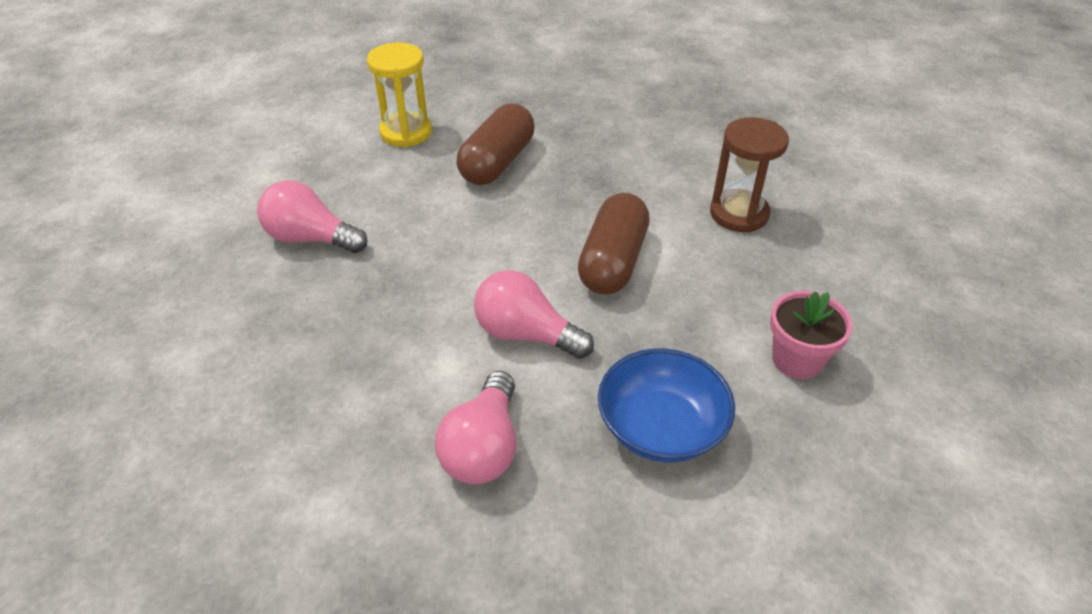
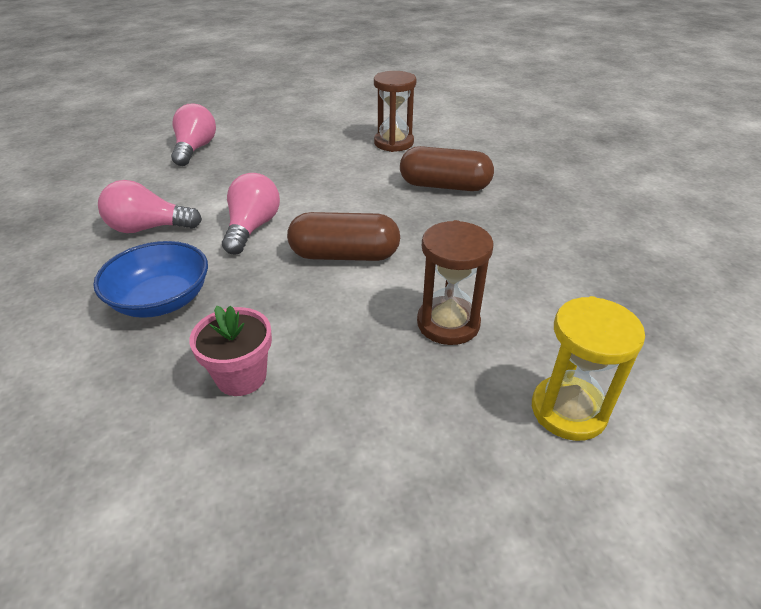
camera: 75 degrees right, 5 degrees down
(311, 238) = (325, 140): pink light bulb -> pink light bulb (195, 149)
(363, 178) = (393, 143): none -> brown hourglass
(406, 132) = (456, 146): yellow hourglass -> yellow hourglass (568, 410)

